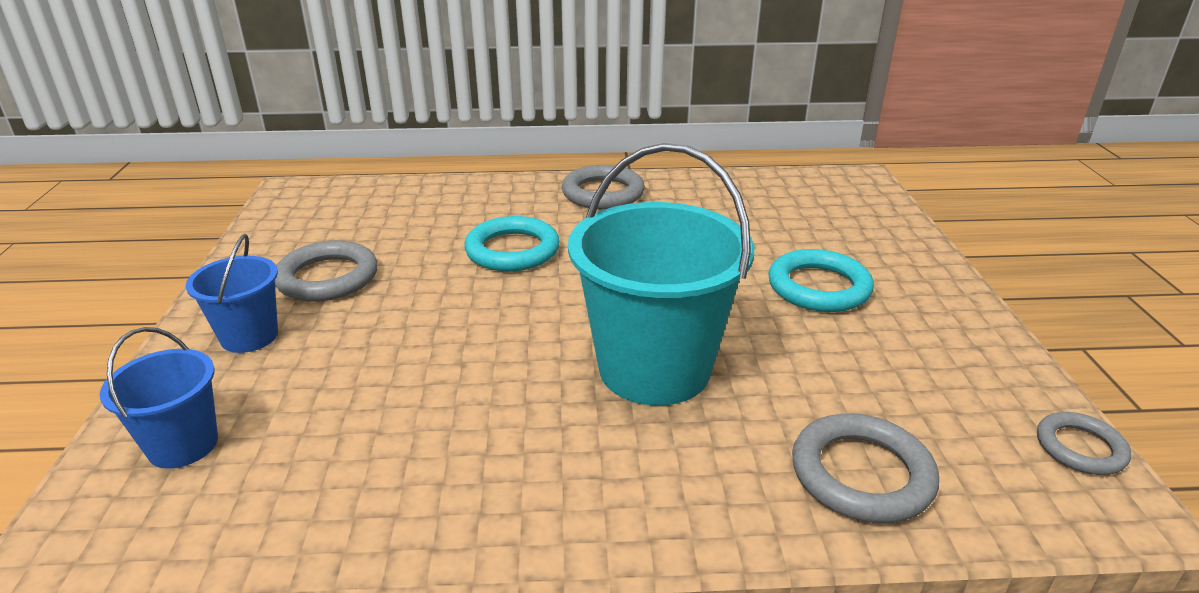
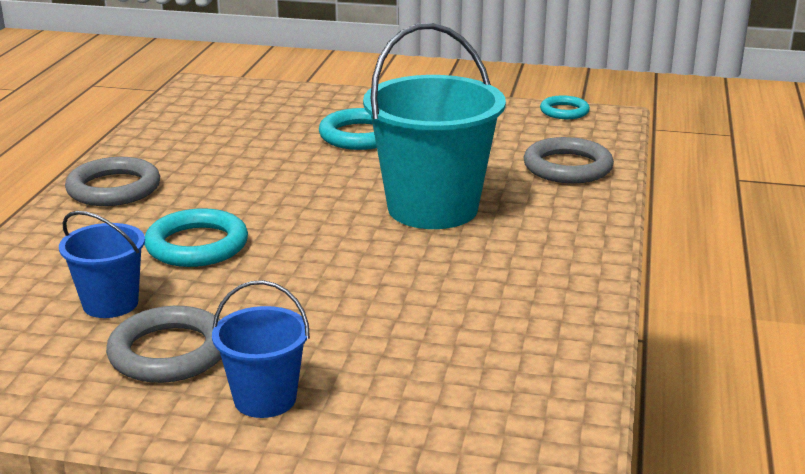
camera: 75 degrees left, 5 degrees down
(183, 445) = (439, 426): blue bucket -> blue bucket (110, 303)
(1080, 448) = (564, 111): grey ring -> turquoise ring

